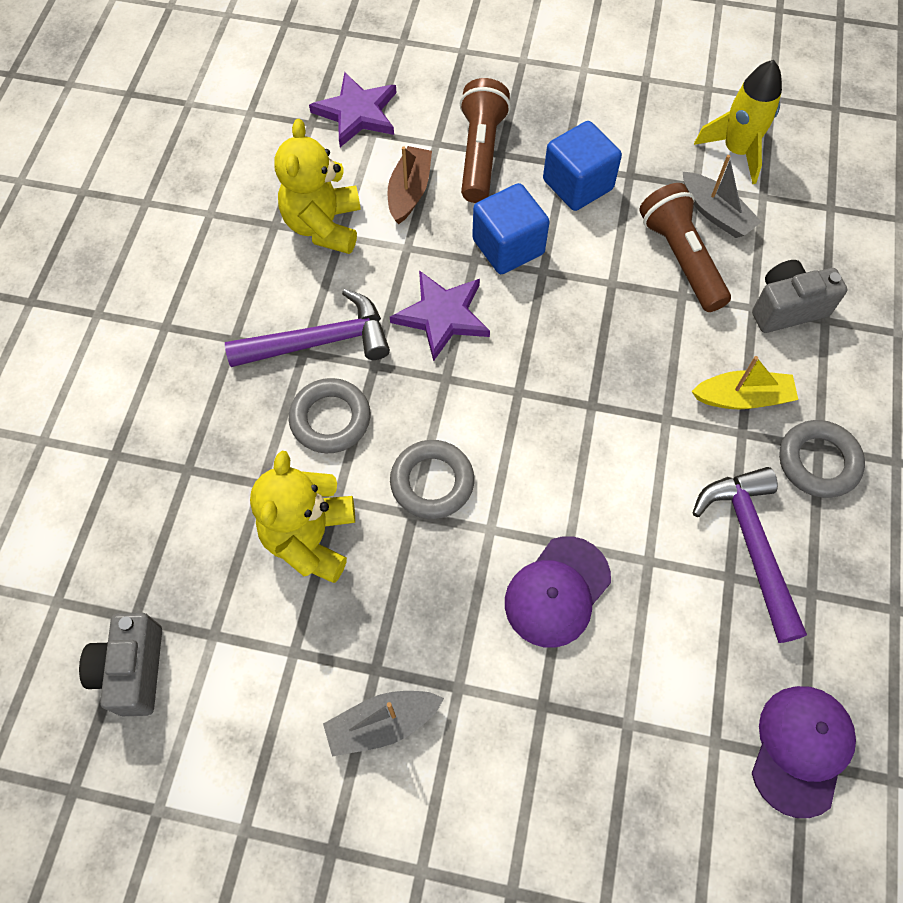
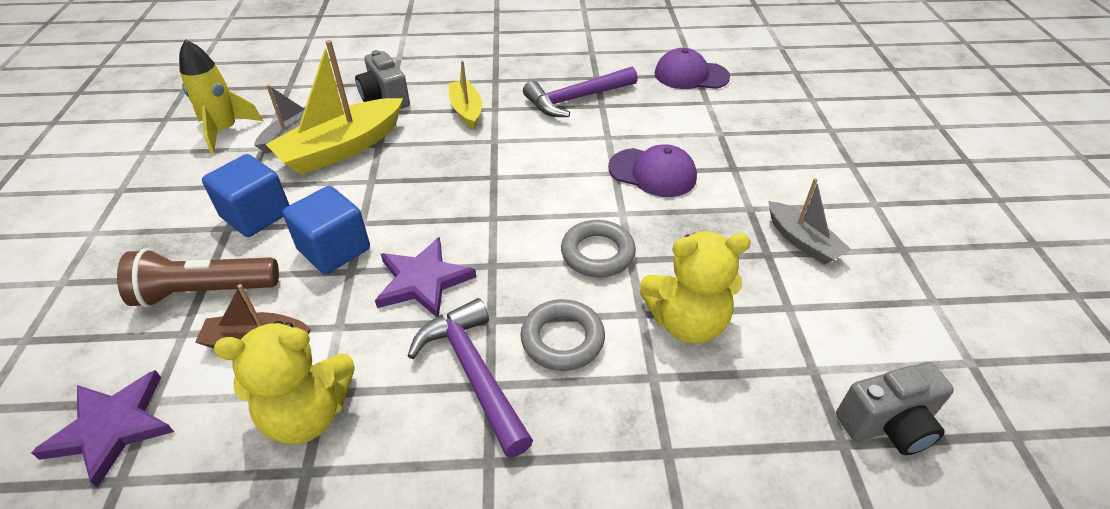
camera: 105 degrees left, 20 degrees down
(680, 258) = (342, 148): brown flashlight -> yellow boat
(818, 462) = (506, 80): grey ring -> none

